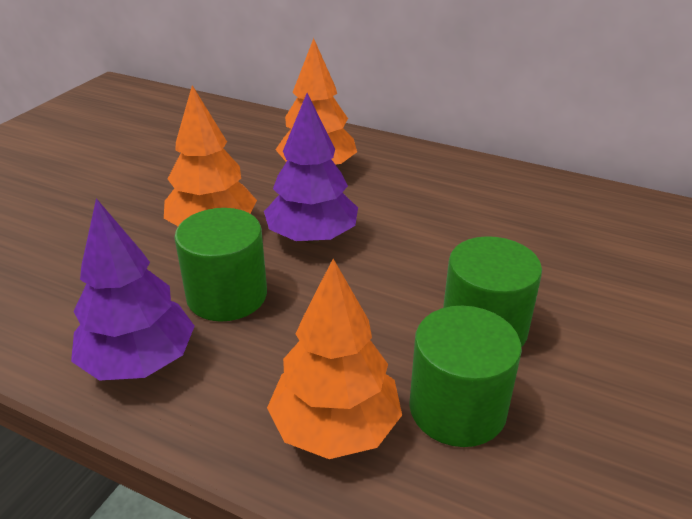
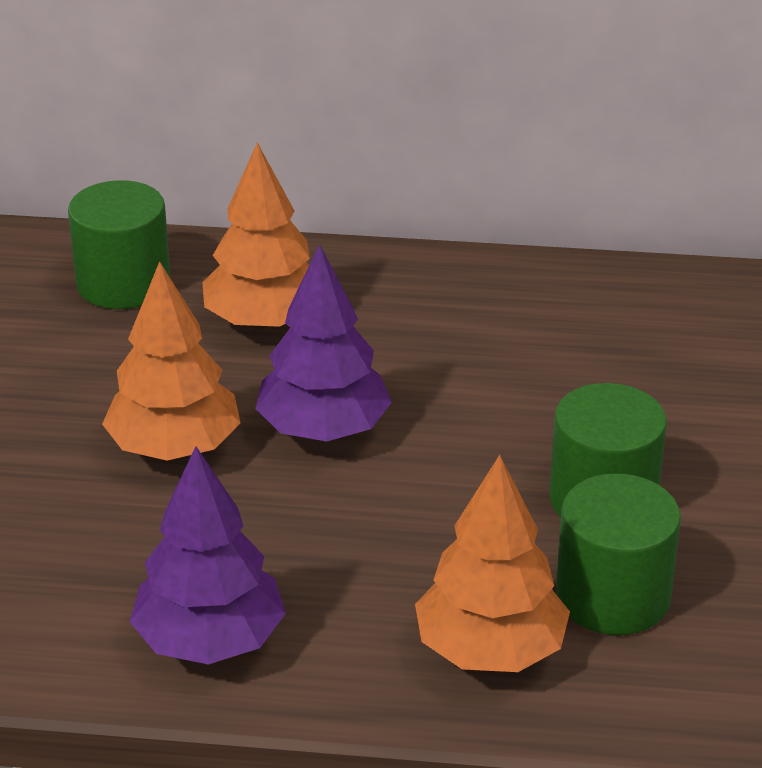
camera: 20 degrees left, 0 degrees up
(227, 295) = (262, 535): green cylinder -> green cylinder (123, 283)

